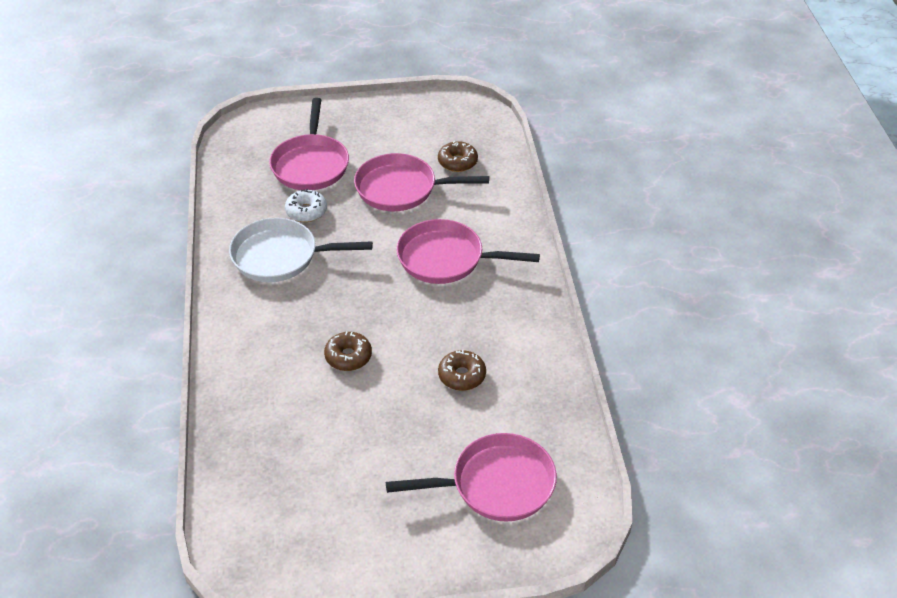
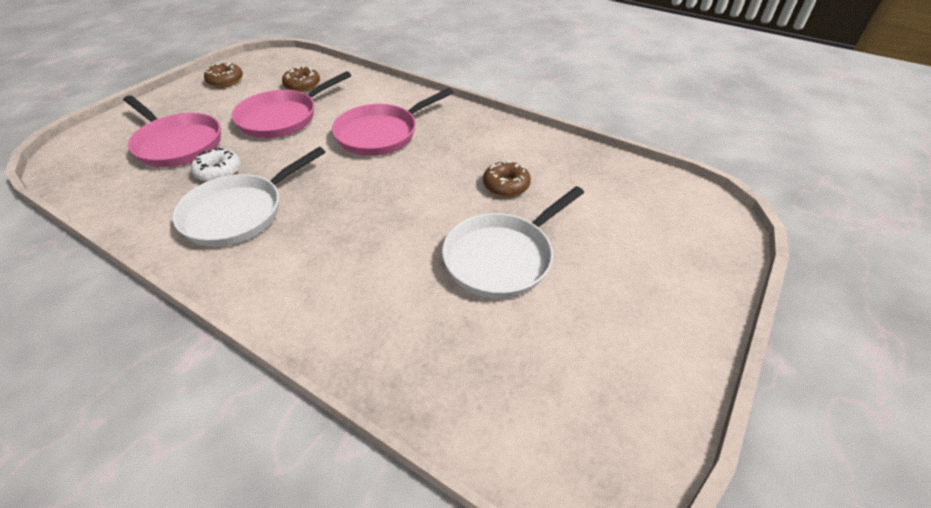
camera: 50 degrees left, 0 degrees up
(348, 356) = (409, 234): brown donut -> brown donut (225, 81)
(376, 422) = (503, 257): none -> white pan
(496, 484) = (638, 226): pink pan -> none

